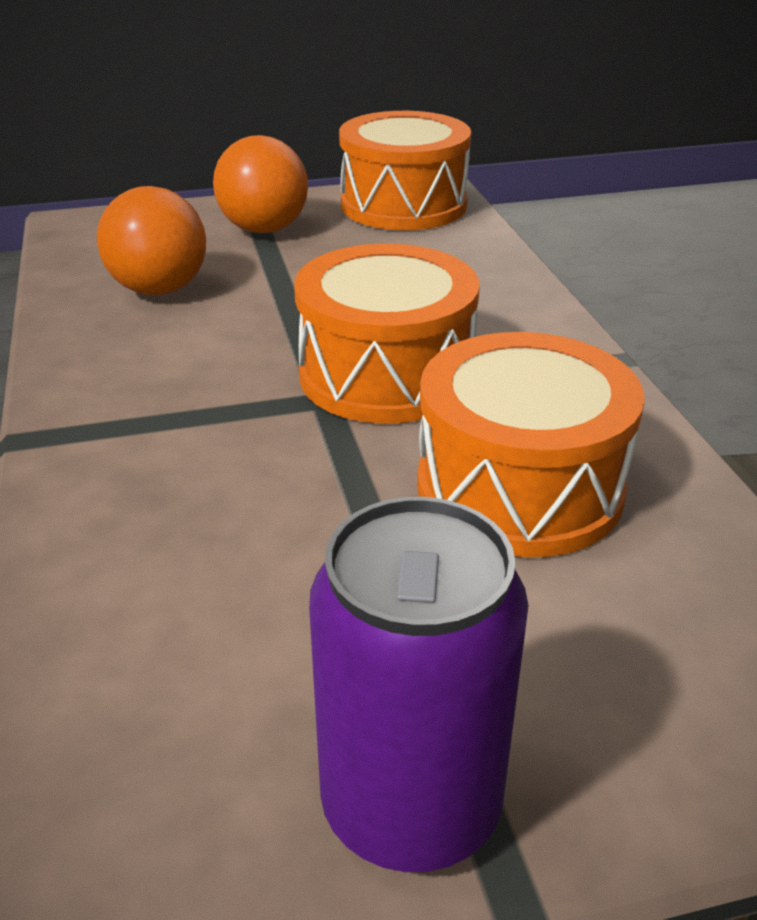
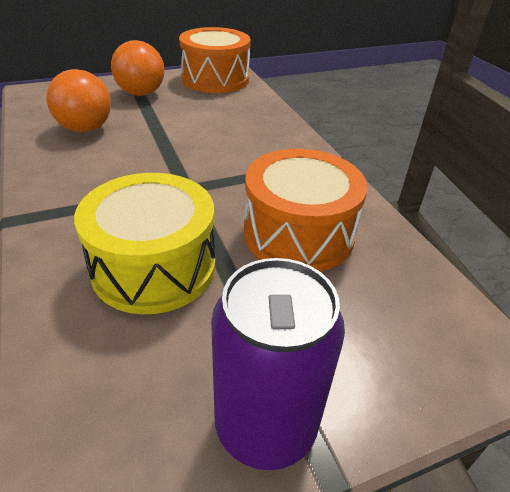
camera: 10 degrees left, 5 degrees up
(251, 530) = (154, 267): none -> yellow drum
(386, 375) = (218, 173): orange drum -> none

